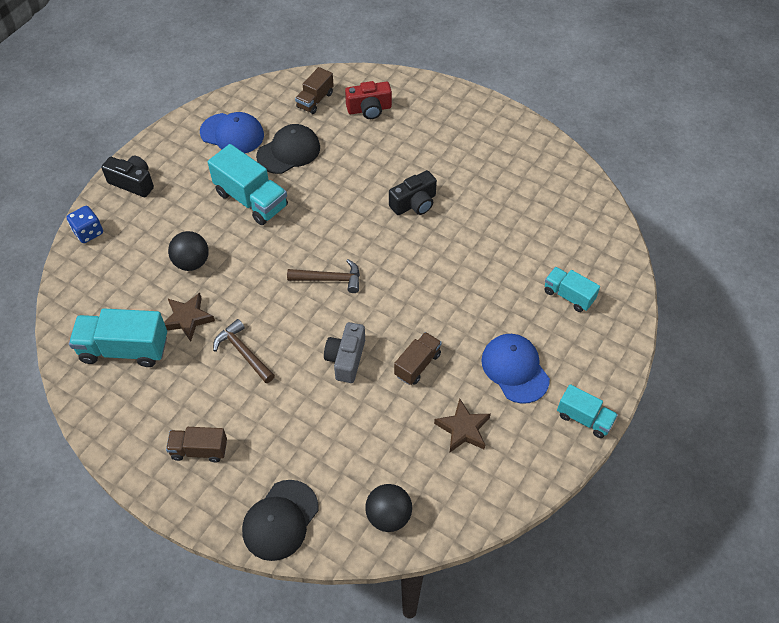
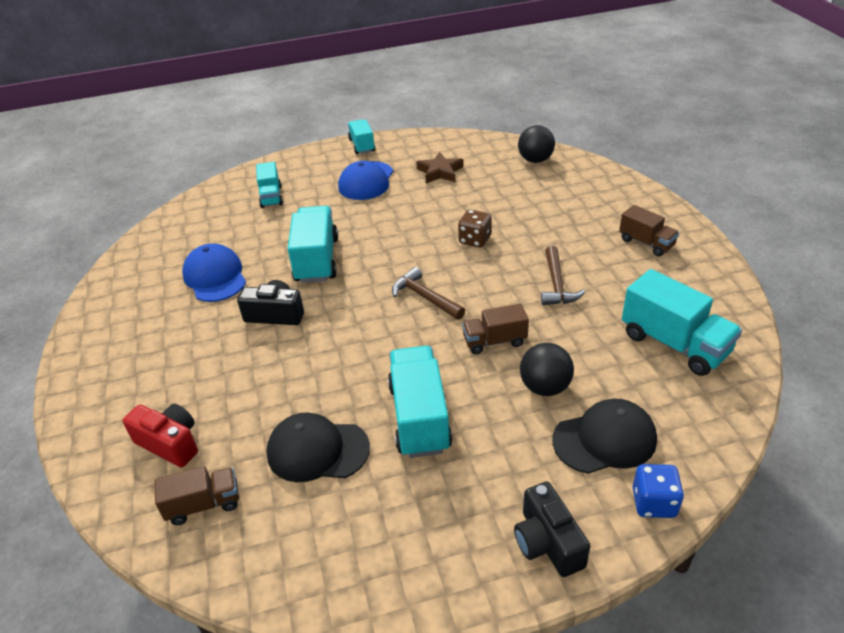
camera: 135 degrees left, 15 degrees down
(187, 318) = (589, 336): brown star -> none
(232, 134) = (353, 528): blue cap -> blue cap (215, 277)
(280, 520) = (611, 186): black cap -> black cap (604, 439)
(346, 359) = (475, 240): grey camera -> brown dice
(417, 365) = (426, 212): brown truck -> brown truck (494, 341)
(444, 260) = (317, 260): none -> turquoise truck

